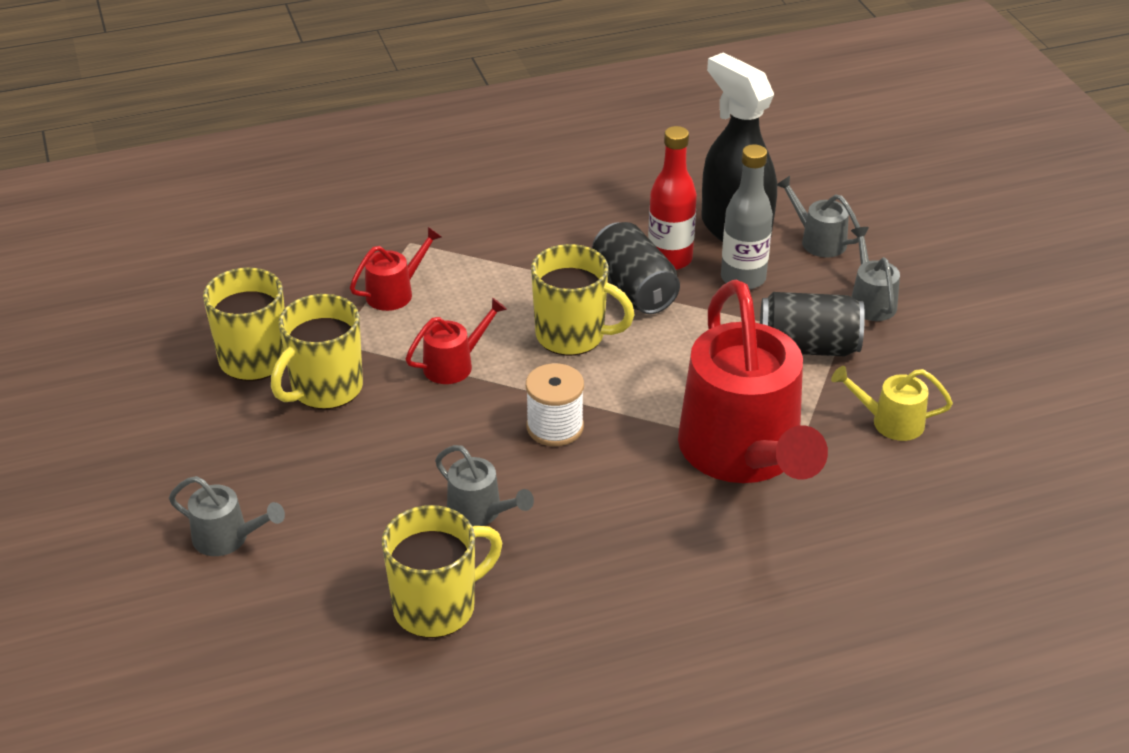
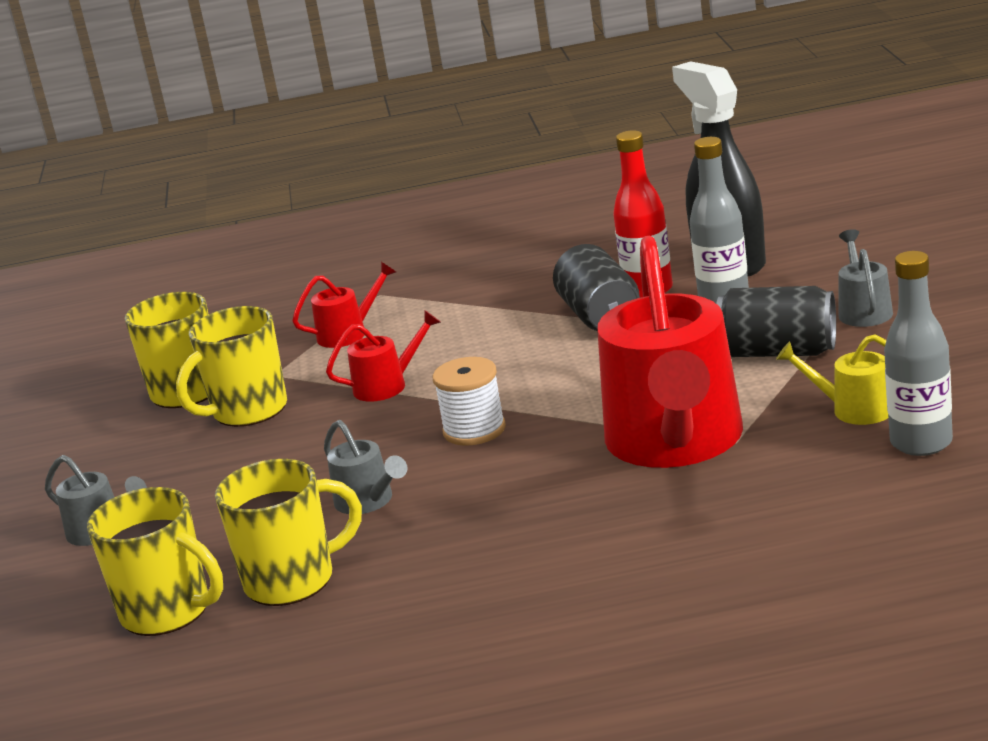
camera: 15 degrees right, 15 degrees down
(572, 336) = (520, 357): yellow mug -> yellow mug (168, 612)
(817, 240) = (819, 265): grey watering can -> none
(956, 465) = (921, 443): none -> grey bottle

